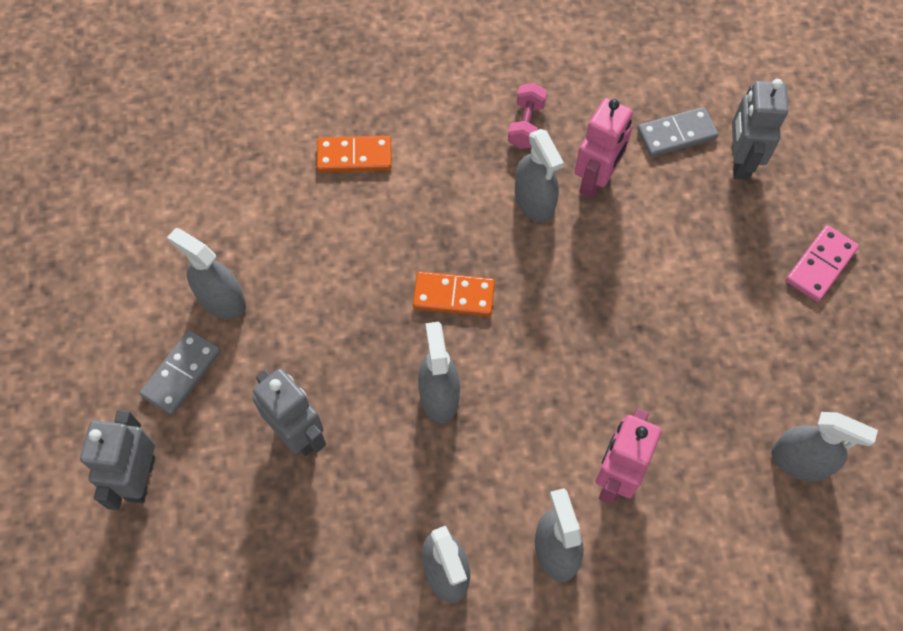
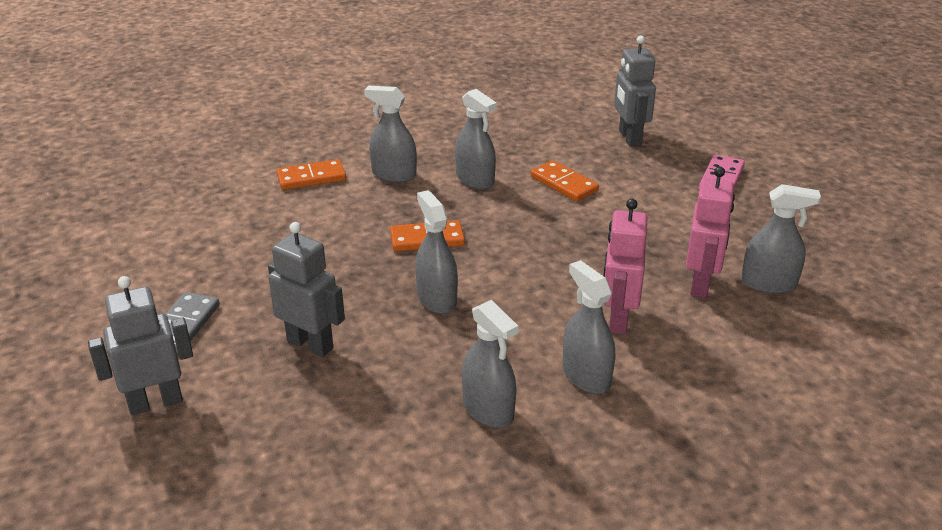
camera: 15 degrees left, 30 degrees down
(140, 478) = (155, 402): grey robot -> grey robot turned 75 degrees clockwise
(221, 300) = (212, 274): grey spray bottle -> grey spray bottle (394, 174)
(526, 125) = (451, 143): pink dumbbell -> none
(596, 180) = (521, 162): pink robot -> pink robot (701, 284)
(632, 233) = (564, 184): none -> orange domino
(676, 134) = (573, 132): grey domino -> none

